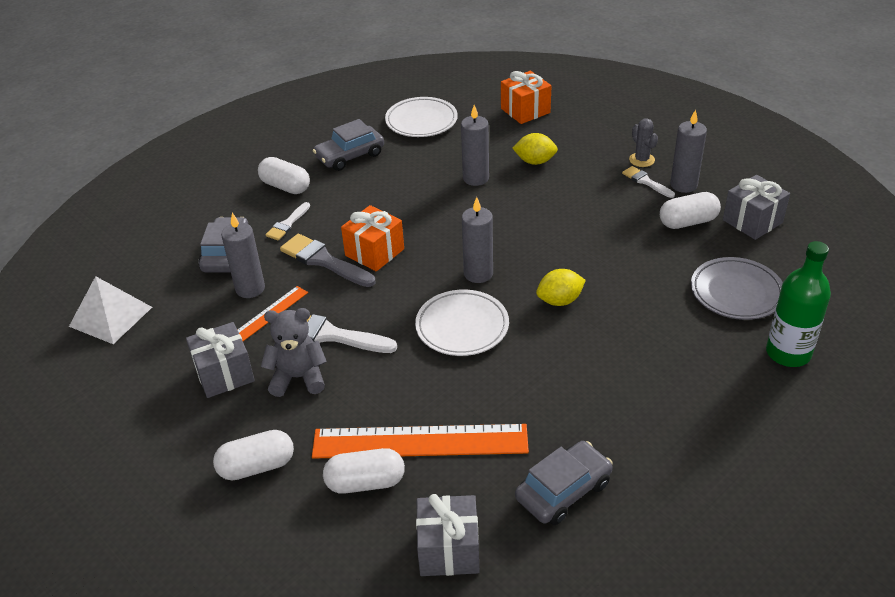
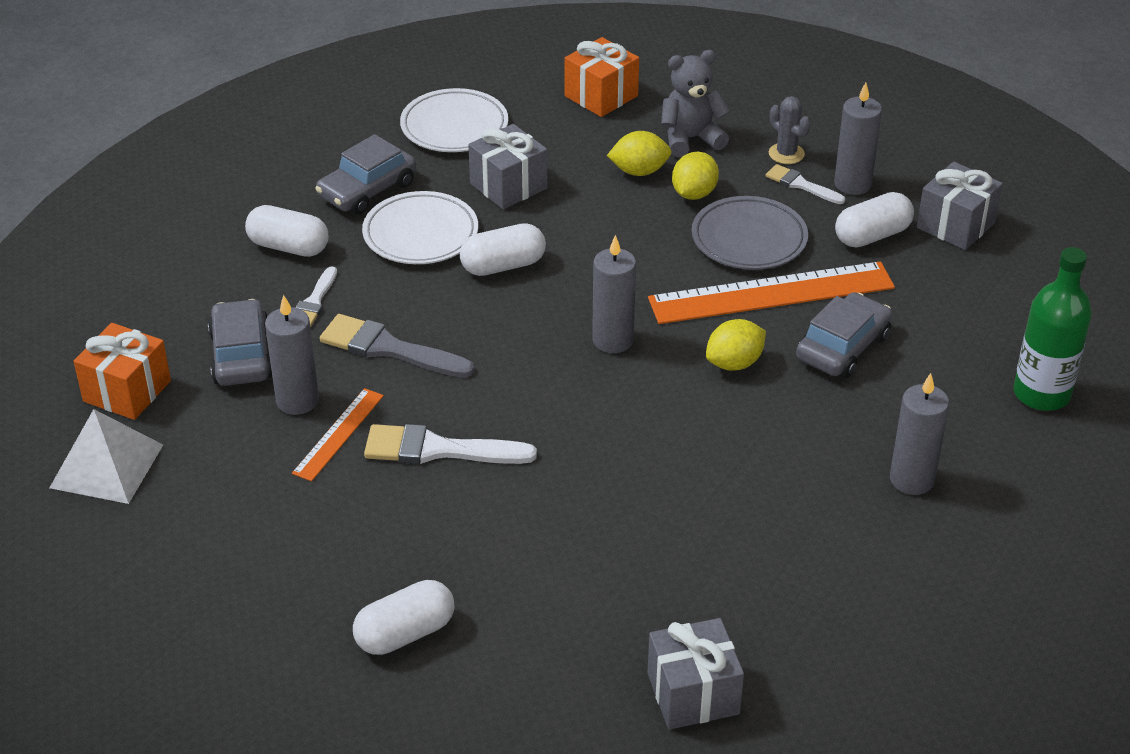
camera: 15 degrees left, 0 degrees up
(224, 374) = (309, 522): grey gift -> grey gift (508, 186)
(298, 378) = (416, 512): grey teddy bear -> grey teddy bear (691, 139)
(365, 482) = (558, 631): white capsule -> white capsule (503, 266)
(374, 252) = (457, 328): orange gift -> orange gift (127, 391)
(420, 442) = (611, 570): orange ruler -> orange ruler (771, 293)
(462, 326) = (615, 415): white plate -> white plate (420, 234)
(475, 178) = (563, 205): grey candle -> grey candle (911, 479)
(563, 491) = (813, 602): grey car -> grey car (843, 347)
(568, 180) = (694, 194): none -> yellow lemon
(736, 292) = (959, 324): grey plate -> grey plate (749, 239)

